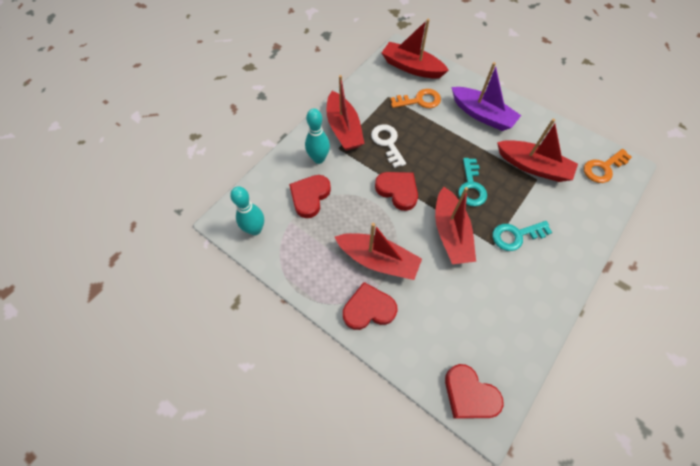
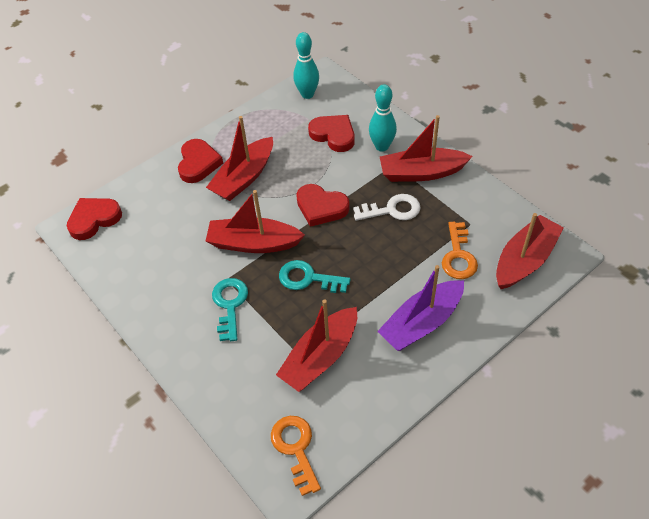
camera: 105 degrees right, 10 degrees down
(397, 191) = (321, 207): red heart -> red heart turned 60 degrees clockwise

